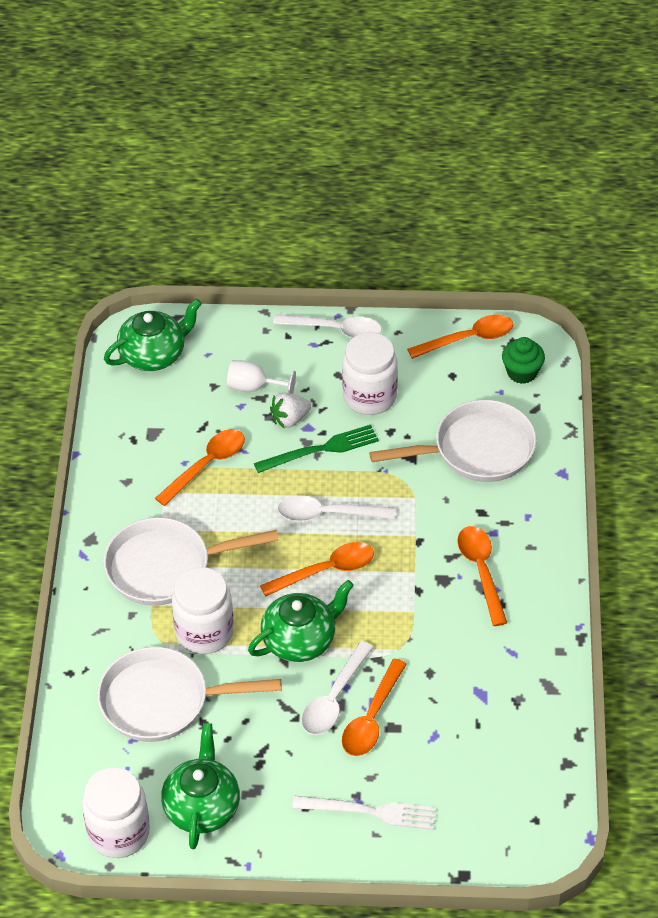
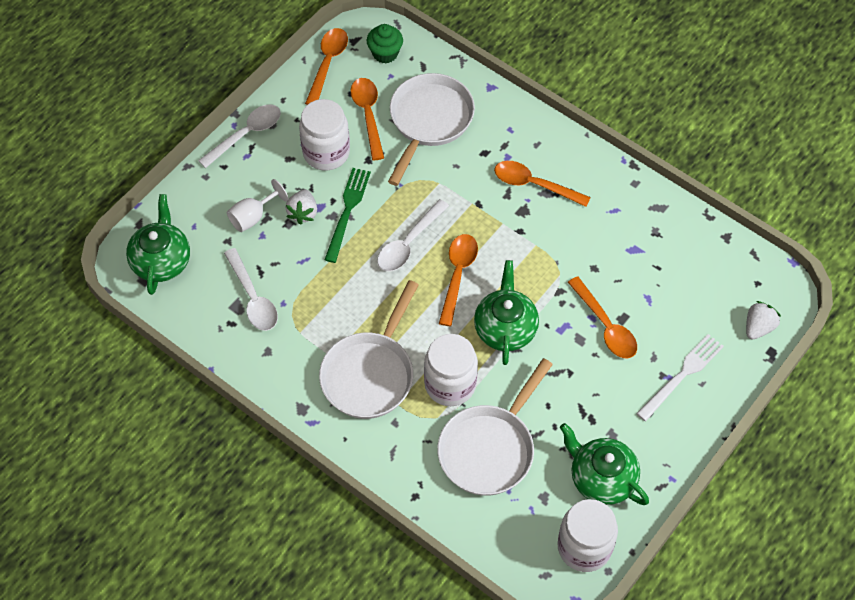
camera: 55 degrees left, 10 degrees up
(207, 465) = (298, 290): orange spoon -> orange spoon (368, 115)
(334, 698) = (571, 338): white spoon -> white spoon (253, 298)
(483, 848) = (758, 327): none -> white strawberry

